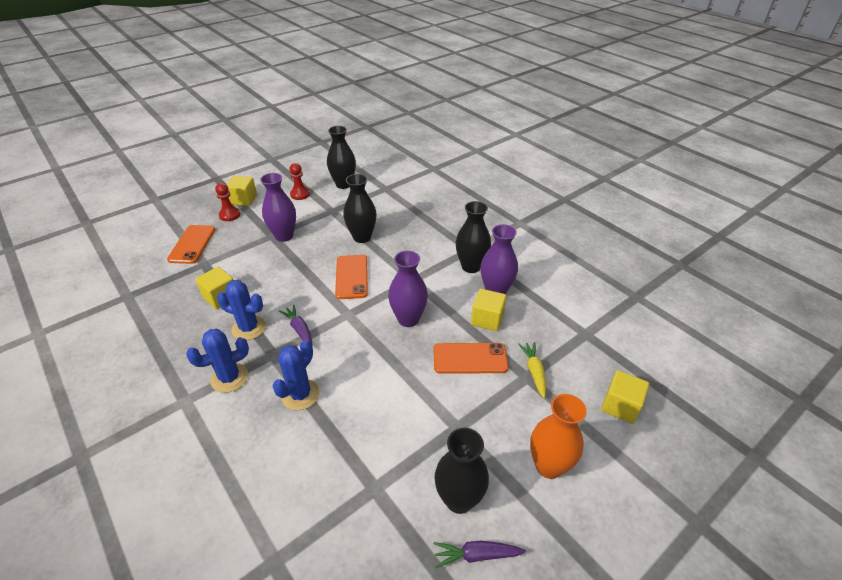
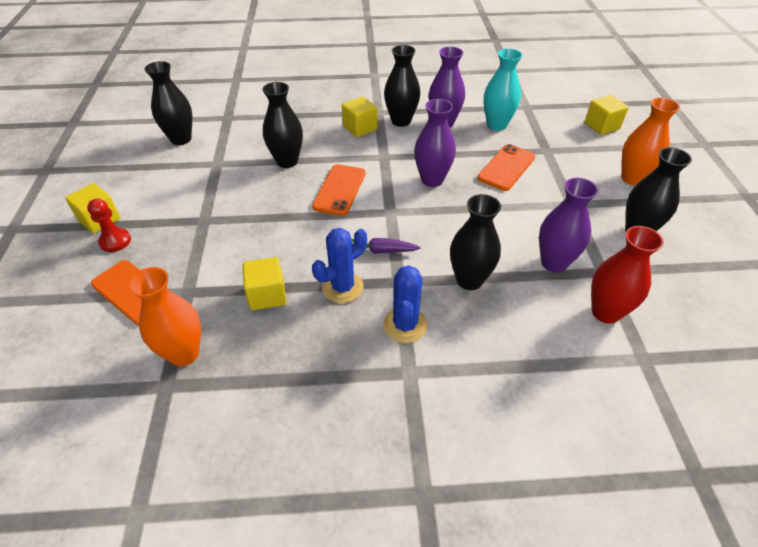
camera: 55 degrees left, 5 degrees up
(154, 289) = (184, 353): none -> orange vase
(284, 236) = (216, 211): purple vase -> purple vase (554, 263)
(300, 194) = (154, 174): red pawn -> none
(300, 394) = (469, 280): blue cactus -> black vase
(319, 509) = (605, 312): none -> red vase
(352, 277) = (339, 190): orange phone -> orange phone turned 75 degrees clockwise
(476, 555) = (687, 243): purple carrot -> none
(487, 319) = (471, 141): yellow cube -> yellow cube (360, 128)
(530, 325) = (496, 125): none -> turquoise vase
(534, 371) = (544, 145): yellow carrot -> none

